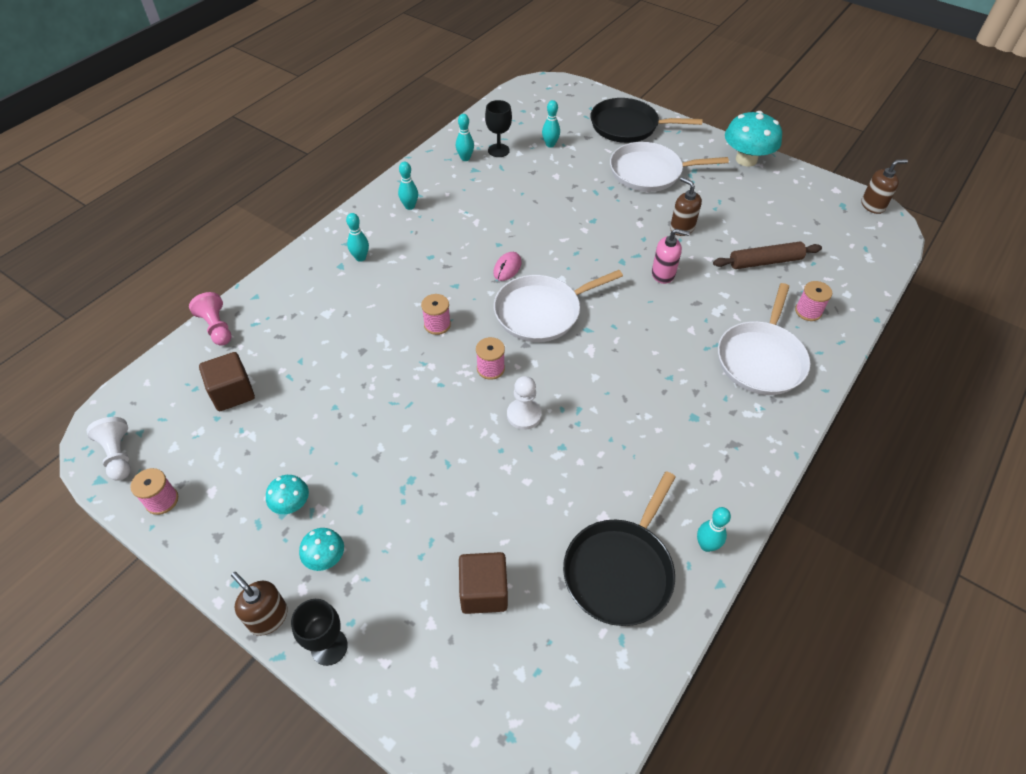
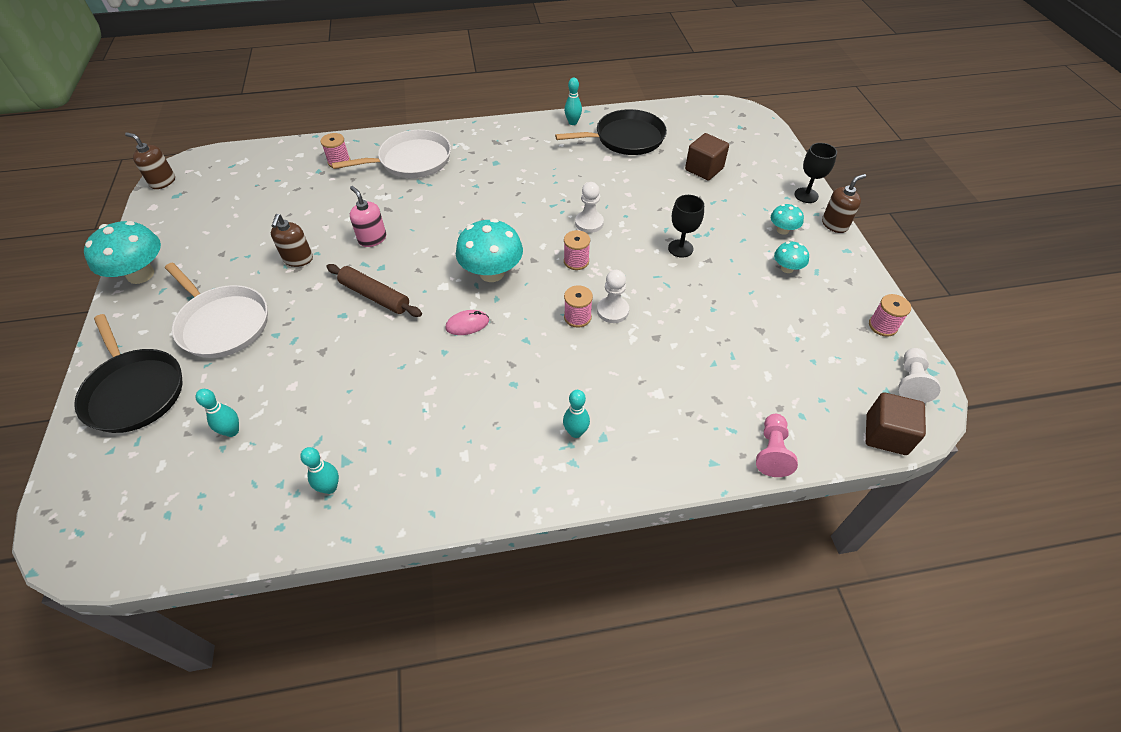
camera: 135 degrees left, 0 degrees up
(232, 393) = (789, 373): brown cube -> brown cube (886, 434)
(268, 617) = (834, 224): brown soap dispenser -> brown soap dispenser turned 120 degrees counterclockwise
(409, 206) = (465, 462): turquoise bowling pin -> none
(416, 348) = (612, 311): none -> white pawn
(498, 150) = (285, 469): black goblet -> black goblet (680, 248)
(541, 312) = (492, 273): white pan -> turquoise mushroom
(765, 262) = (300, 200): brown rolling pin -> brown rolling pin (375, 296)

